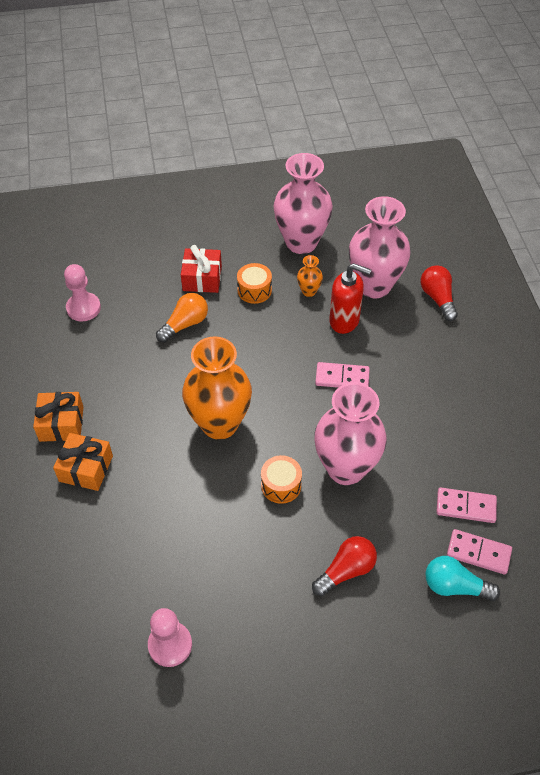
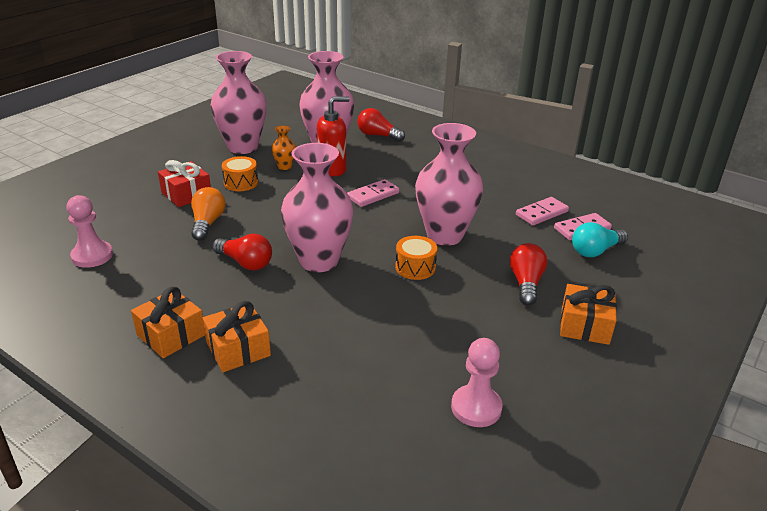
camera: 45 degrees left, 20 degrees down
(169, 388) = (245, 263): none -> red light bulb
(219, 424) = (319, 261): orange vase -> pink vase
(337, 648) = (585, 325): none -> orange gift

